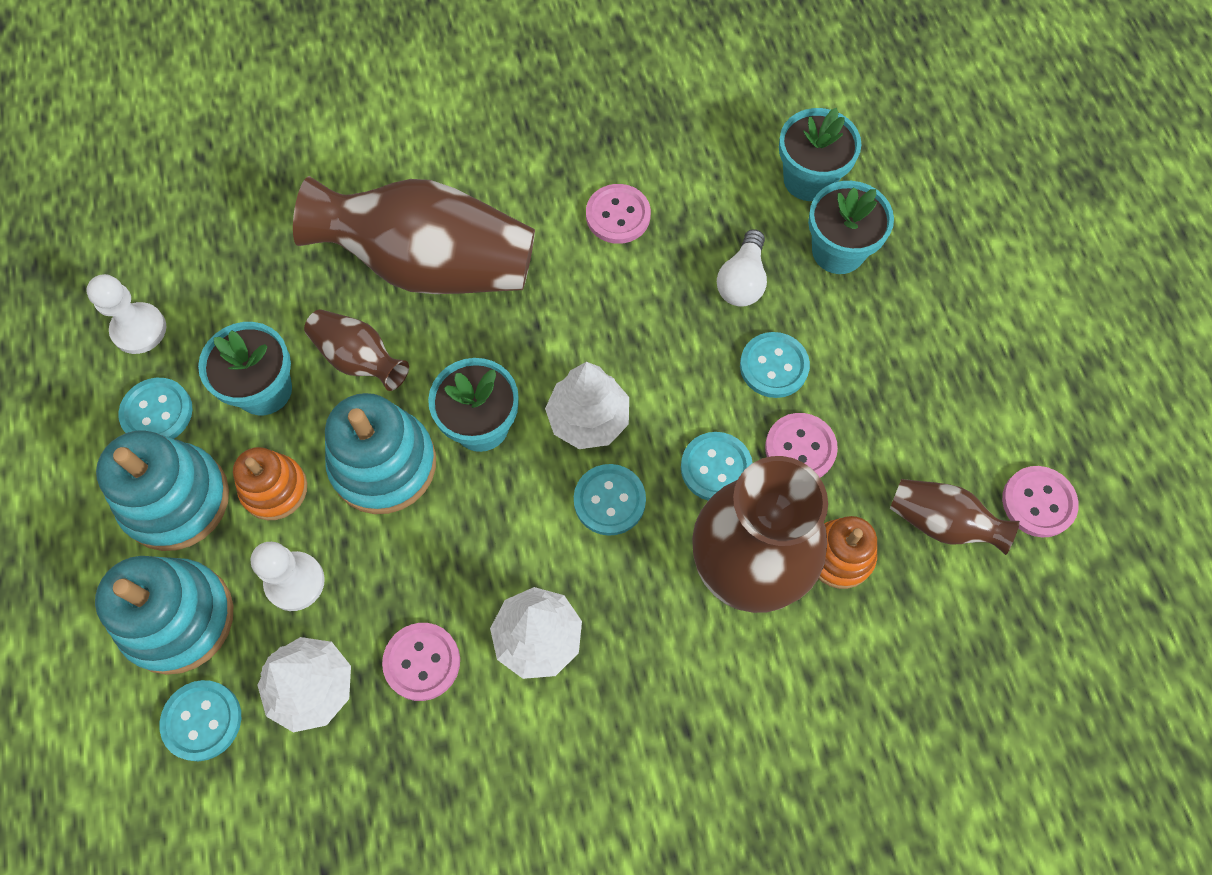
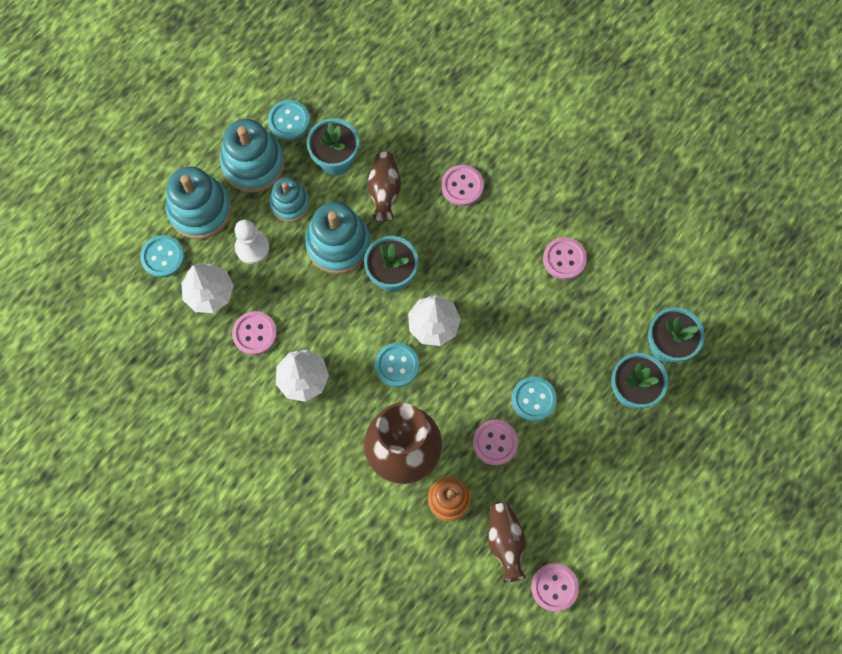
camera: 55 degrees right, 5 degrees up
(139, 329) = (324, 78): white pawn -> none
(274, 489) = (290, 203): orange stacking toy -> turquoise stacking toy
(430, 265) = (462, 186): brown vase -> pink button
(716, 468) = (453, 406): turquoise button -> none
(742, 280) = (573, 350): white light bulb -> none

